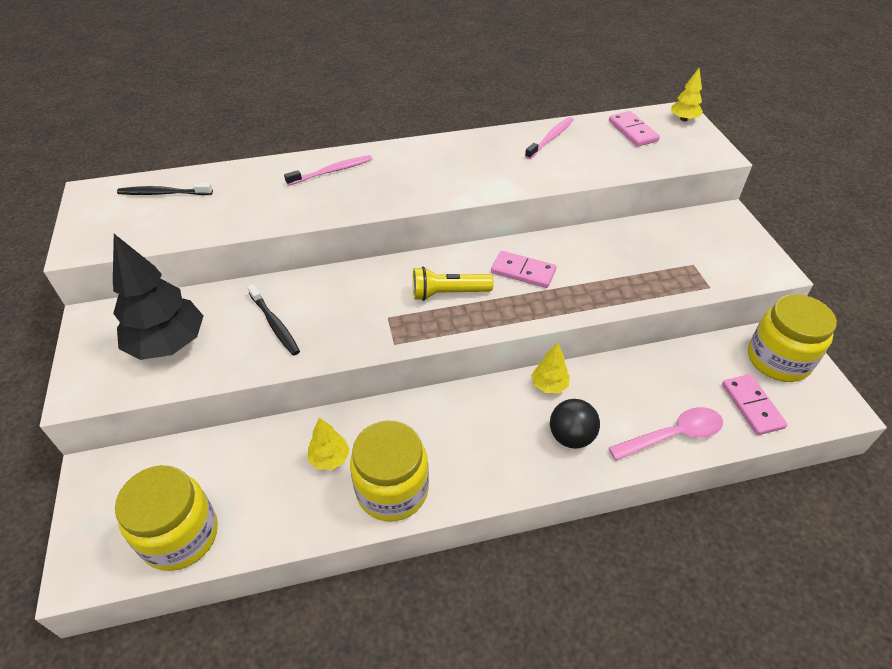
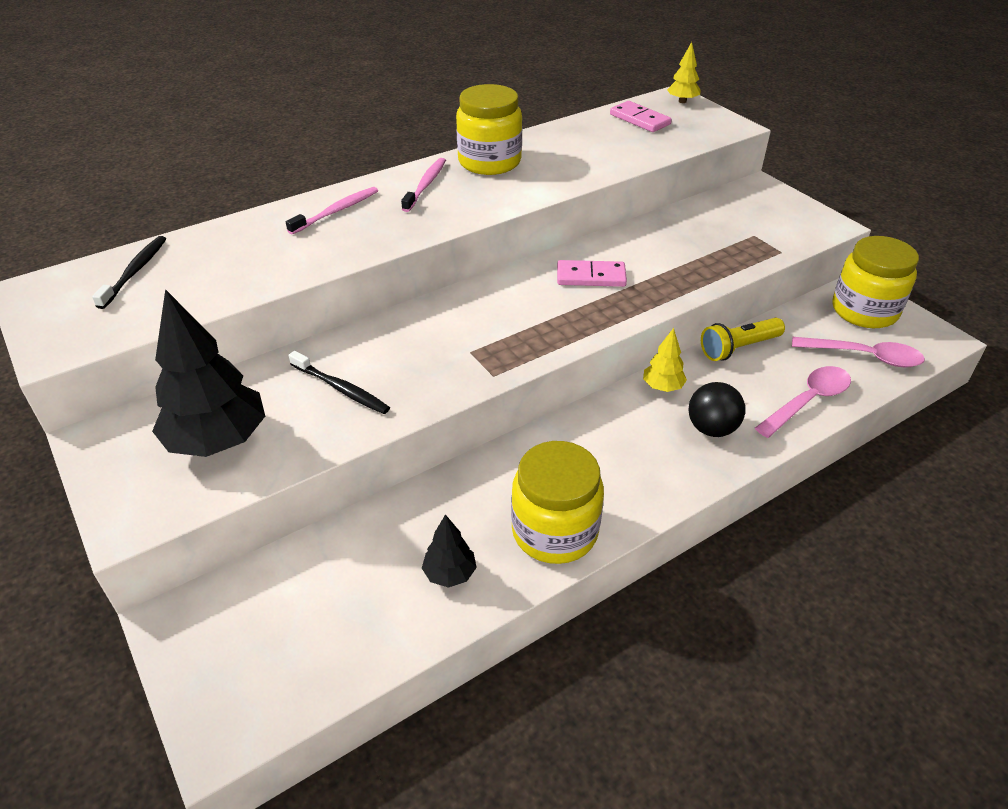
camera: 20 degrees left, 5 degrees down
(163, 193) = (135, 271): black toothbrush -> black toothbrush turned 120 degrees clockwise
(180, 535) = (330, 653): yellow jar -> yellow jar (489, 162)
(295, 500) = (450, 573): none -> black tree
(330, 458) = (465, 521): yellow tree -> none
(448, 293) = (524, 314): yellow flashlight -> yellow flashlight (738, 348)
(550, 138) = (561, 139): pink toothbrush -> pink toothbrush (426, 185)
(752, 406) = (864, 356): pink domino -> pink spoon

